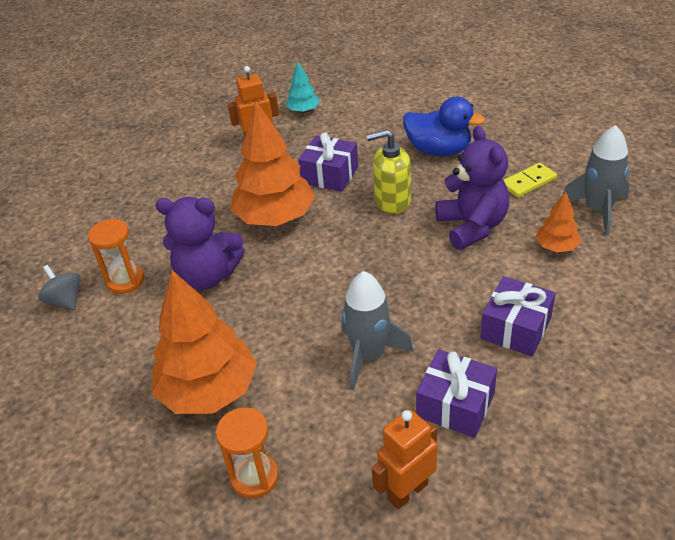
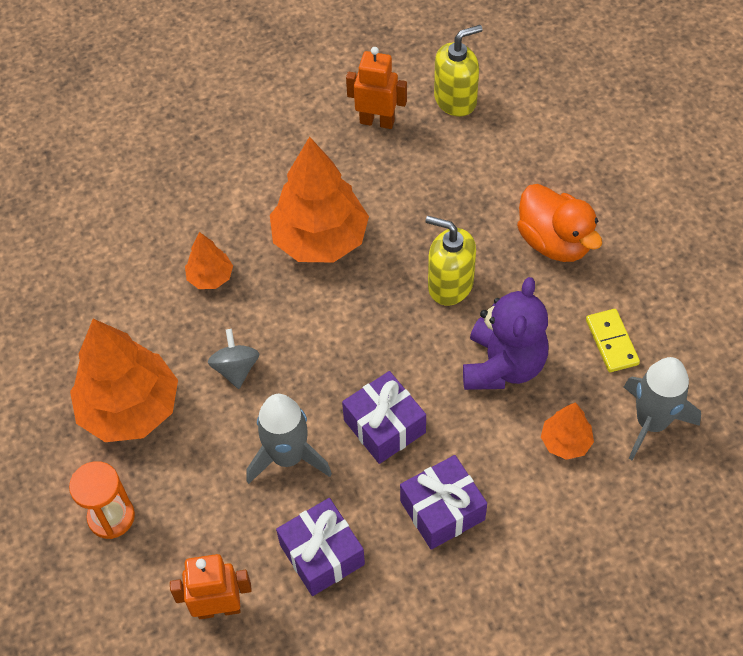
camera: 30 degrees right, 15 degrees up
(65, 300) = (72, 233): grey spinning top -> grey spinning top (236, 369)
(125, 281) = (136, 239): orange hourglass -> none
(207, 276) = (210, 277): purple teddy bear -> orange tree
(303, 110) = (455, 100): turquoise tree -> yellow soap dispenser
(330, 175) = (414, 212): purple gift -> purple gift (384, 426)
(439, 150) = (554, 242): blue duck -> orange duck
(528, 182) = (612, 342): yellow domino -> yellow domino turned 75 degrees clockwise

